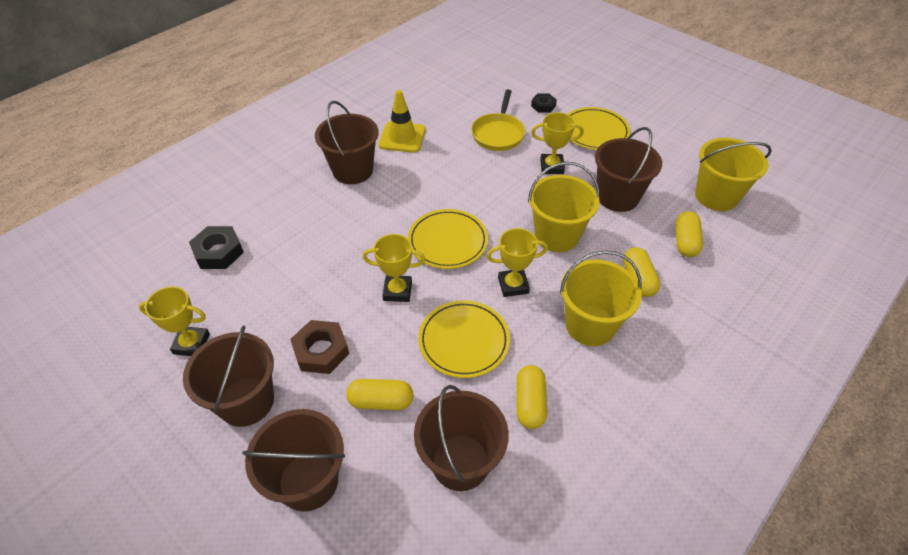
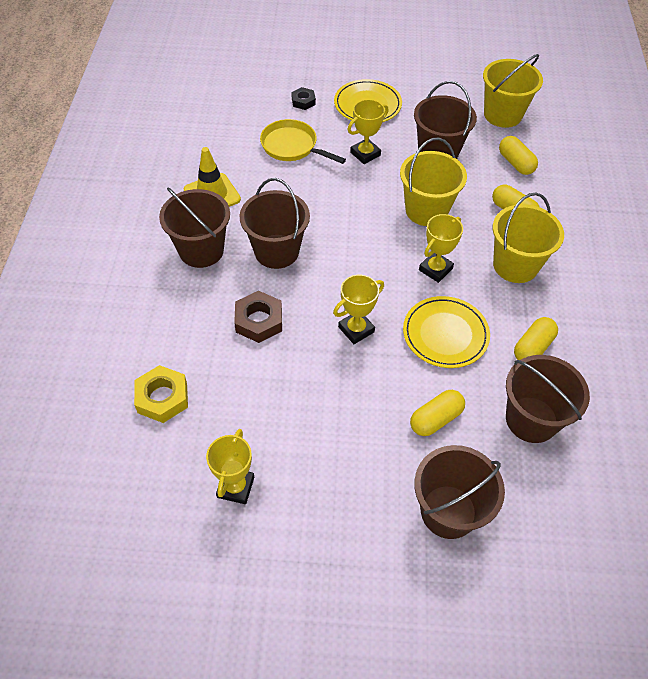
camera: 40 degrees left, 5 degrees up
(191, 344) = (235, 487): yellow trophy -> yellow trophy turned 45 degrees counterclockwise
(218, 252) = (162, 397): black nut -> yellow nut
(246, 401) = (336, 494): brown bucket -> brown bucket (276, 251)
(321, 351) = (350, 415): brown nut -> brown nut (259, 321)
(448, 241) = (351, 264): yellow plate -> none
(498, 133) = (292, 146): yellow pan -> yellow pan turned 150 degrees clockwise
(530, 403) = (532, 347): yellow capsule -> yellow capsule turned 75 degrees clockwise

